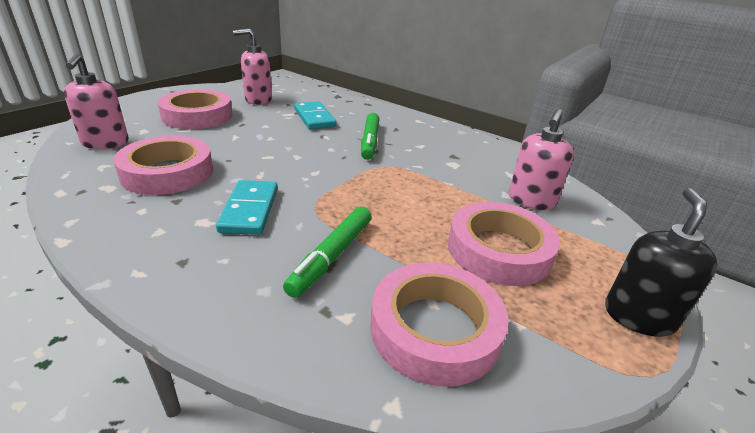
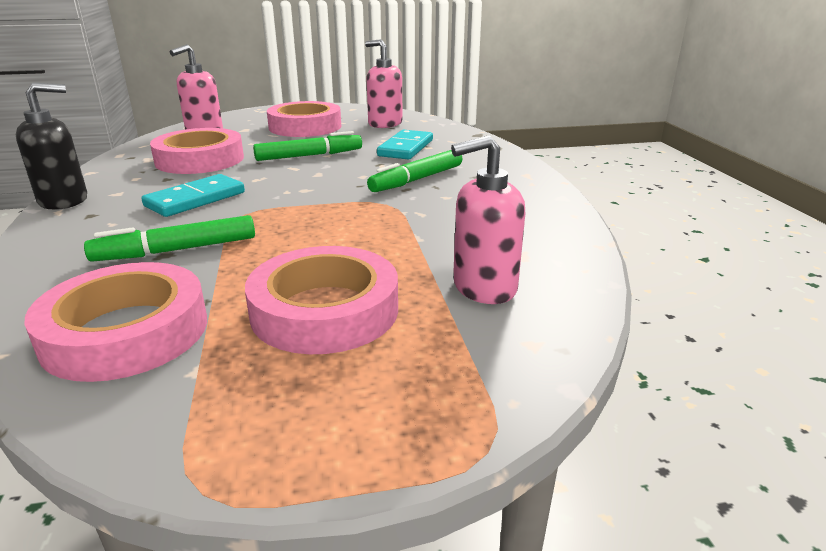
camera: 45 degrees right, 5 degrees down
(258, 142) = (309, 156): none -> green marker
(638, 316) = (329, 445): black soap dispenser -> black soap dispenser (64, 201)

